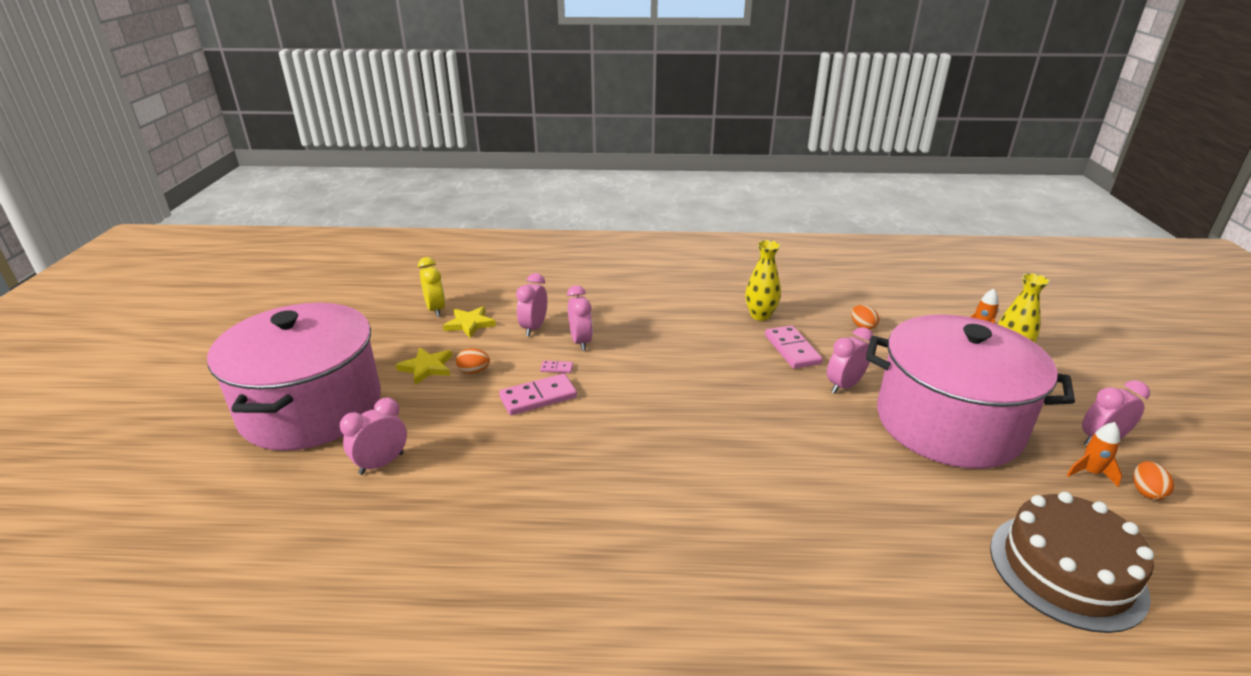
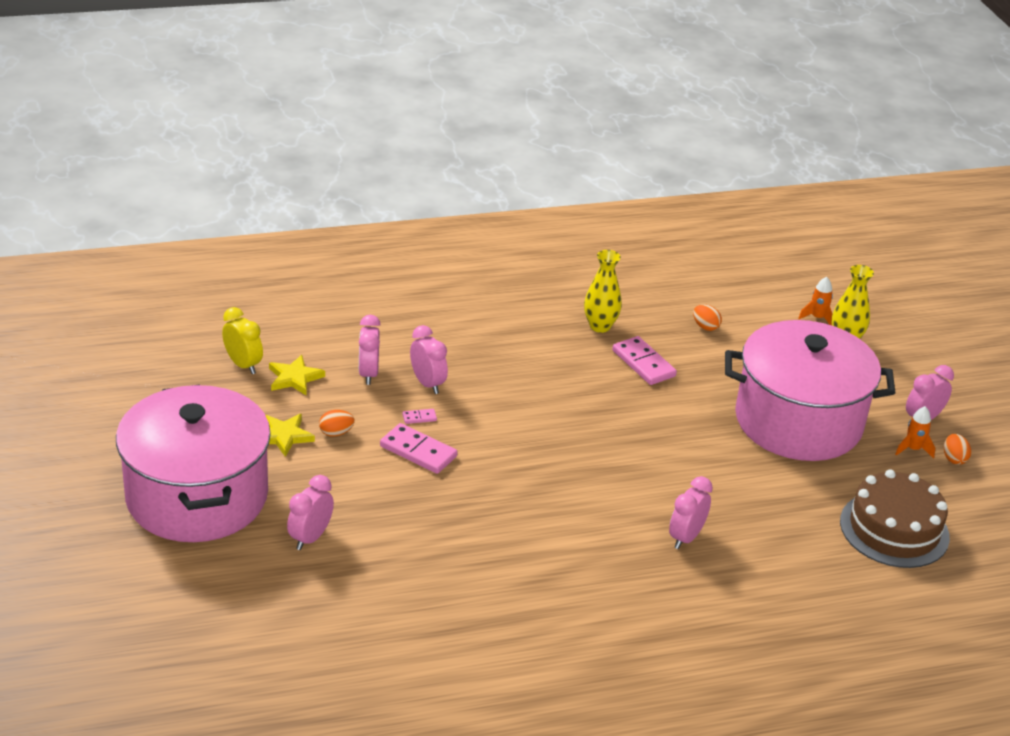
camera: 20 degrees left, 5 degrees up
(538, 397) = (418, 451): pink domino -> pink domino turned 75 degrees clockwise
(844, 386) = (702, 397): pink clock -> pink clock (685, 537)

